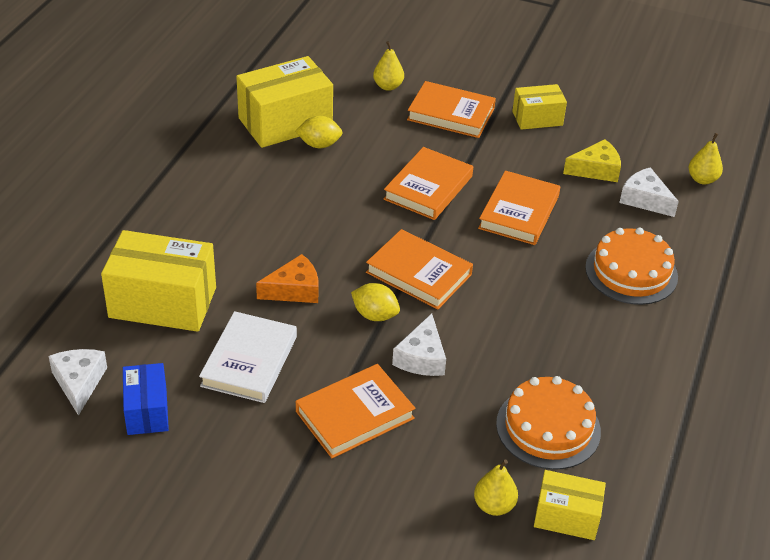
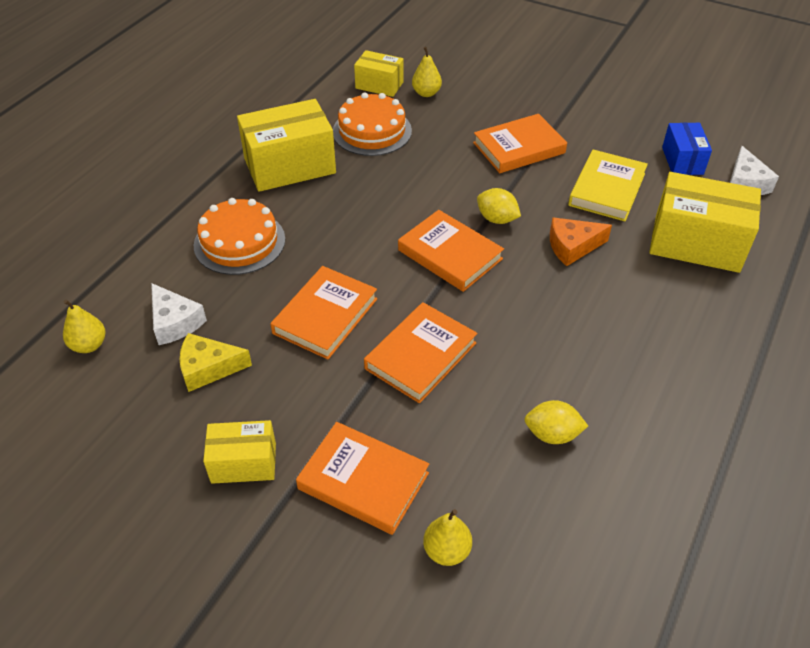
camera: 170 degrees left, 5 degrees up
(249, 361) = (607, 189): white book -> yellow book
(285, 122) = (601, 481): yellow box -> yellow box (290, 166)
(421, 357) = (460, 183): white cheese -> none

